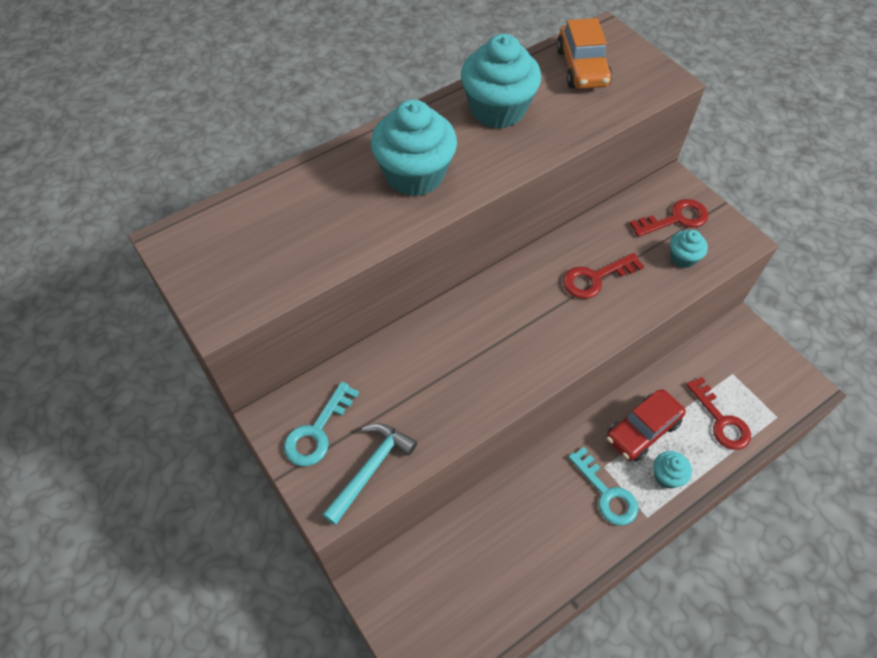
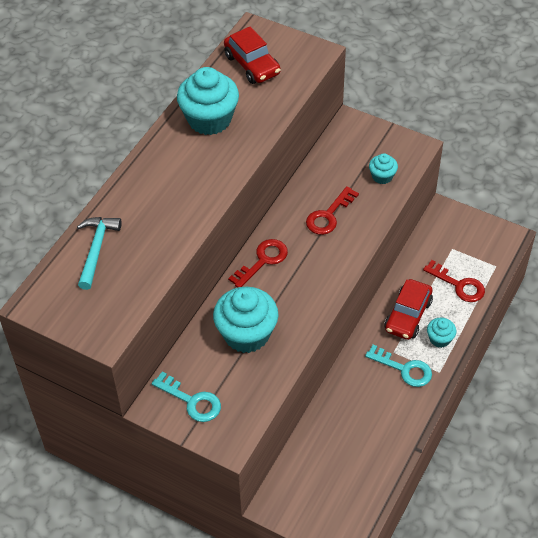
camera: 25 degrees left, 5 degrees down
(317, 432) = (192, 401): turquoise key -> turquoise key turned 60 degrees counterclockwise
(370, 469) = (244, 408): turquoise hammer -> turquoise hammer (96, 250)
(414, 175) = (179, 189): turquoise cupcake -> turquoise cupcake (246, 334)
(581, 68) = (252, 65): orange car -> red car
(675, 219) = (363, 149): red key -> red key (263, 260)

